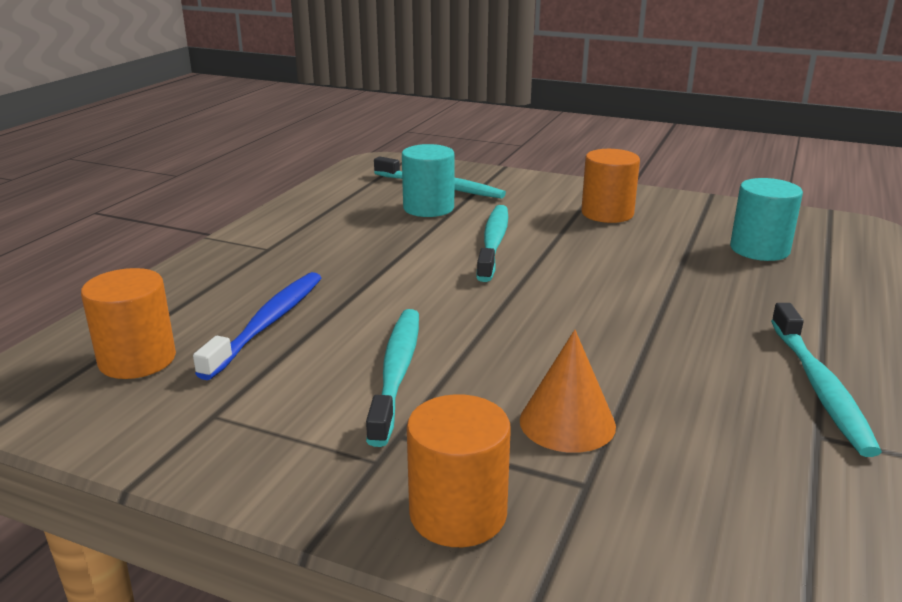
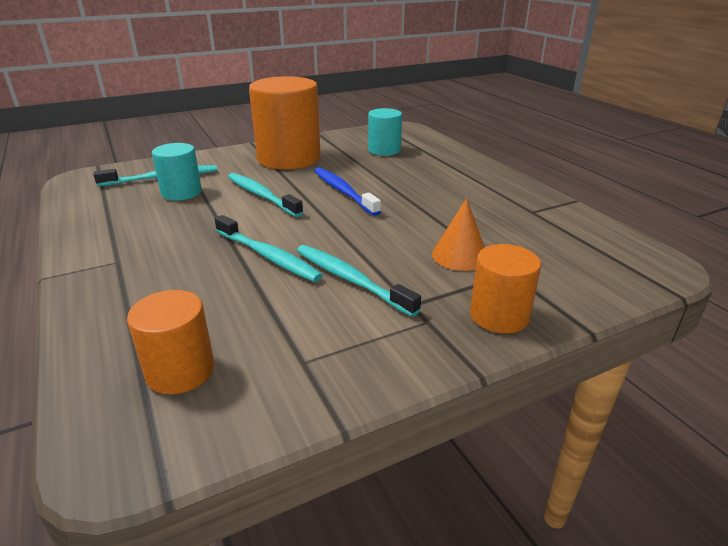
camera: 50 degrees left, 5 degrees up
(268, 323) = (223, 299): blue toothbrush -> blue toothbrush (343, 191)
(607, 213) = (289, 158): orange cylinder -> orange cylinder, size x1.86
(819, 387) = (502, 194): turquoise toothbrush -> turquoise toothbrush (268, 256)

